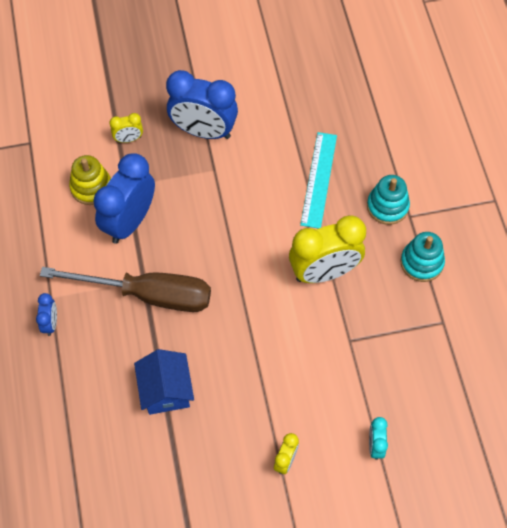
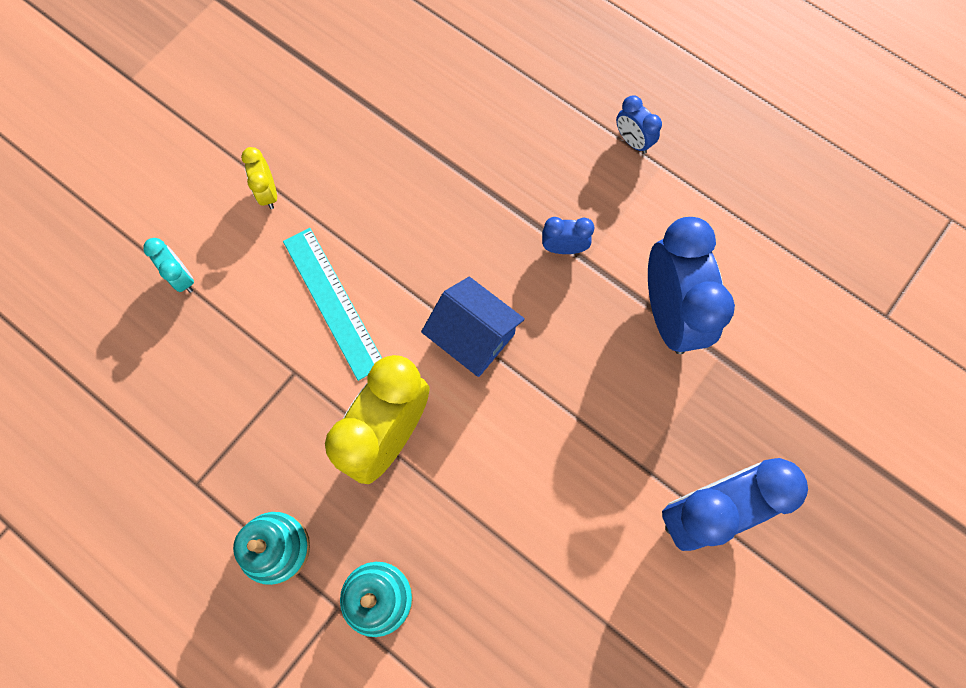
camera: 140 degrees right, 10 degrees up
(91, 187) = (756, 319): yellow stacking toy -> none
(128, 139) = (782, 419): yellow clock -> none
(148, 295) = (564, 248): brown screwdriver -> blue clock
(166, 390) = (450, 167): blue house -> blue house (473, 337)
(318, 179) = (499, 564): turquoise ruler -> turquoise ruler (333, 302)

